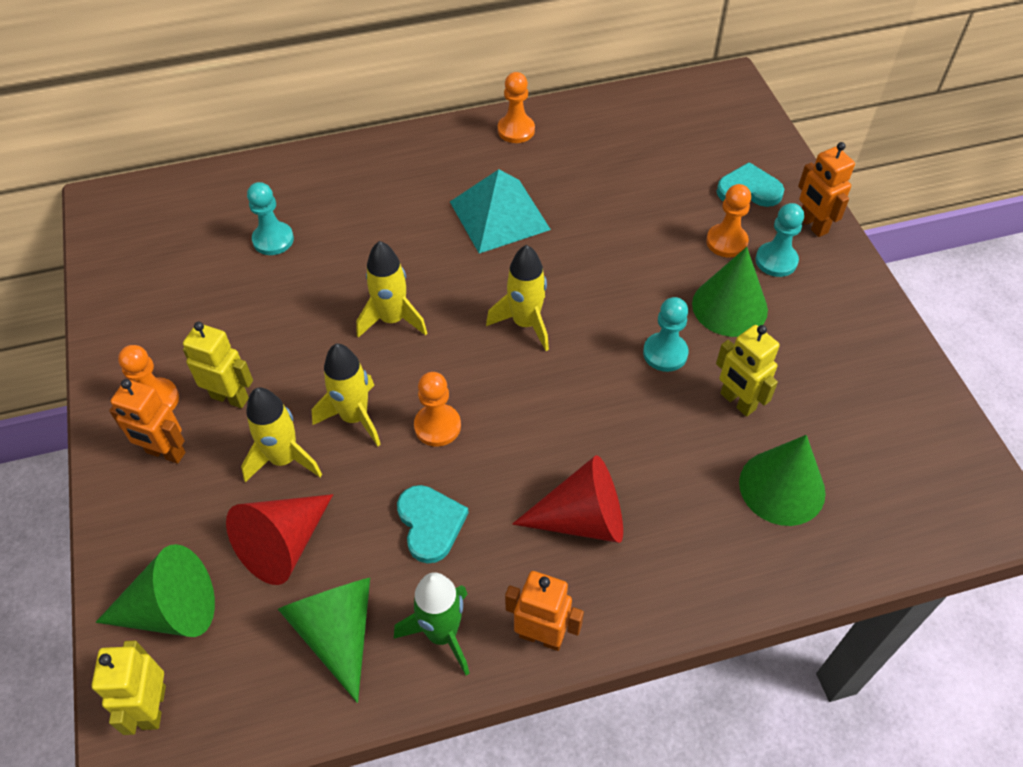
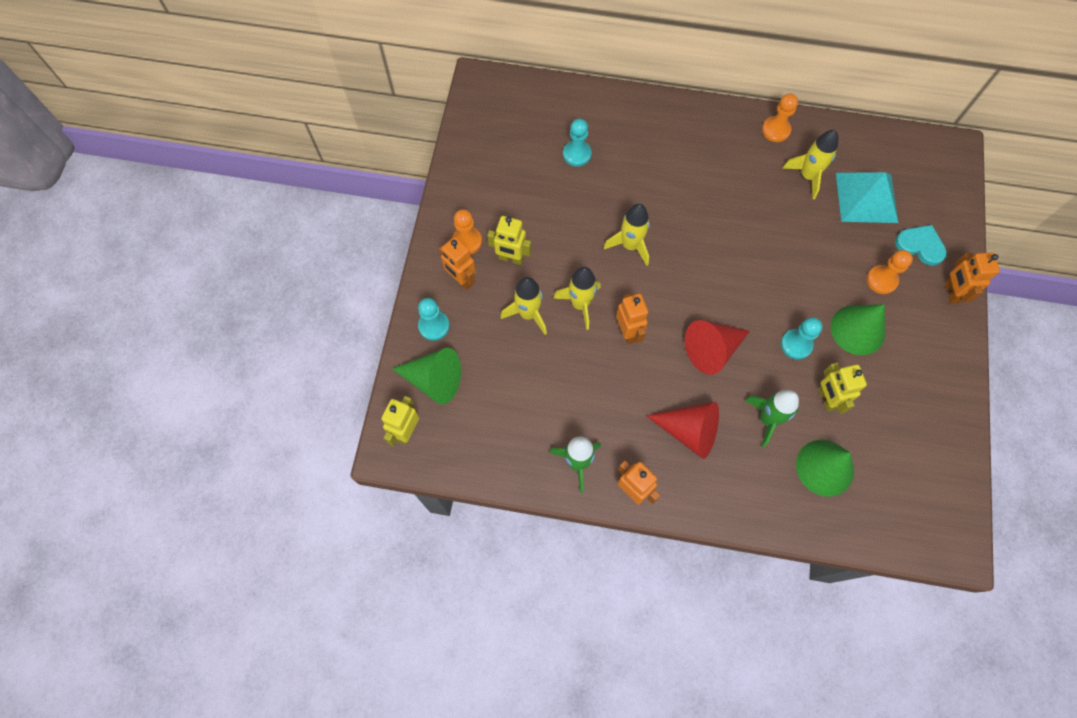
camera: 25 degrees right, 15 degrees up
(230, 397) = (511, 258): yellow robot -> yellow robot turned 150 degrees clockwise
(284, 545) = (508, 368): red cone -> red cone (712, 350)
(337, 632) = (519, 434): green cone -> none
(430, 524) = (597, 393): turquoise heart -> none
(437, 426) = (628, 332): orange pawn -> orange robot
(499, 215) = (733, 195): turquoise pyramid -> turquoise pyramid (866, 197)
(525, 323) = (714, 284): yellow rocket -> yellow rocket (807, 176)
(677, 458) = (767, 419): none -> green rocket
(776, 261) = (909, 309): turquoise pawn -> turquoise pawn (434, 326)

